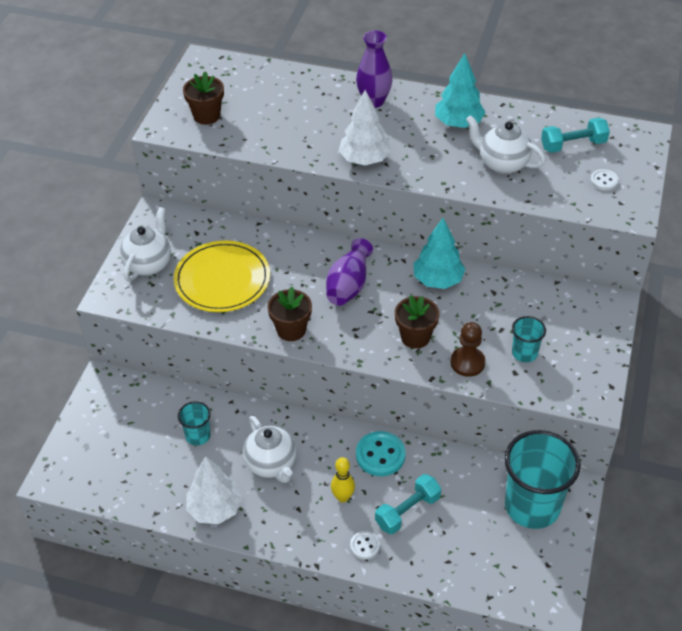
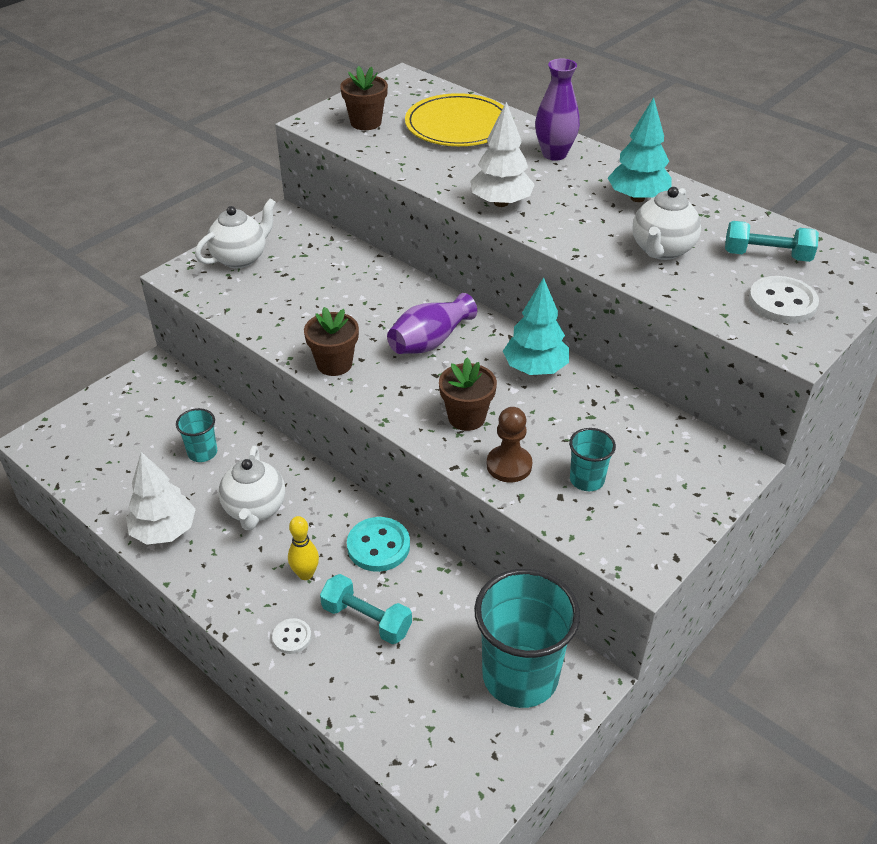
camera: 25 degrees right, 5 degrees down
(222, 279) = (301, 294): yellow plate -> yellow plate (458, 125)
(407, 511) = (366, 619): turquoise dumbbell -> turquoise dumbbell turned 45 degrees clockwise
(502, 164) = (661, 250): white teapot -> white teapot turned 120 degrees counterclockwise
(604, 181) = (782, 302): white button -> white button, size x1.77

